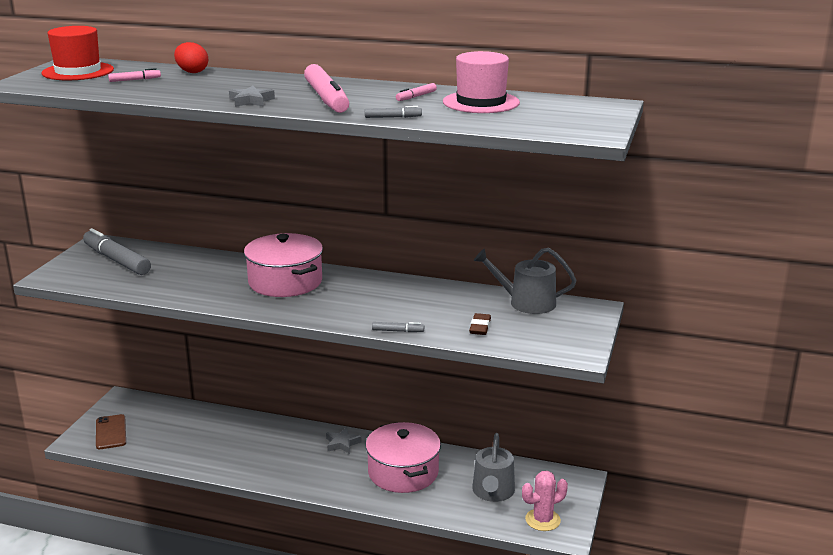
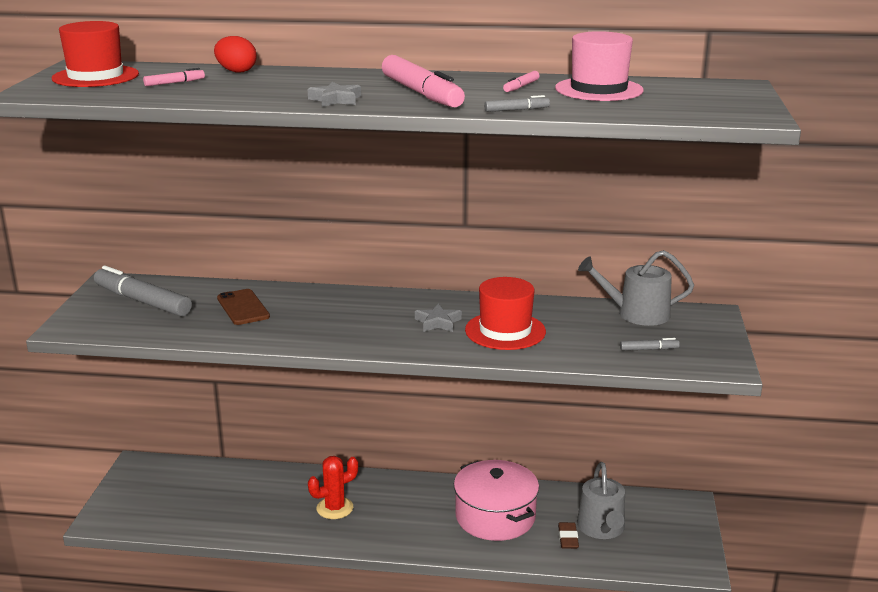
camera: 10 degrees left, 0 degrees up
(111, 432) = (138, 506): brown phone -> brown phone (243, 307)
(269, 451) = (335, 508): none -> red cactus
(285, 282) = (356, 311): pink pot -> none
(342, 443) = (414, 491): grey star -> grey star (438, 322)
(398, 331) = (513, 357): grey marker -> grey marker (649, 349)
(403, 308) = (505, 331): none -> red hat
(480, 327) = (601, 345): brown eraser -> brown eraser (568, 538)
(542, 520) = (667, 554): pink cactus -> none

